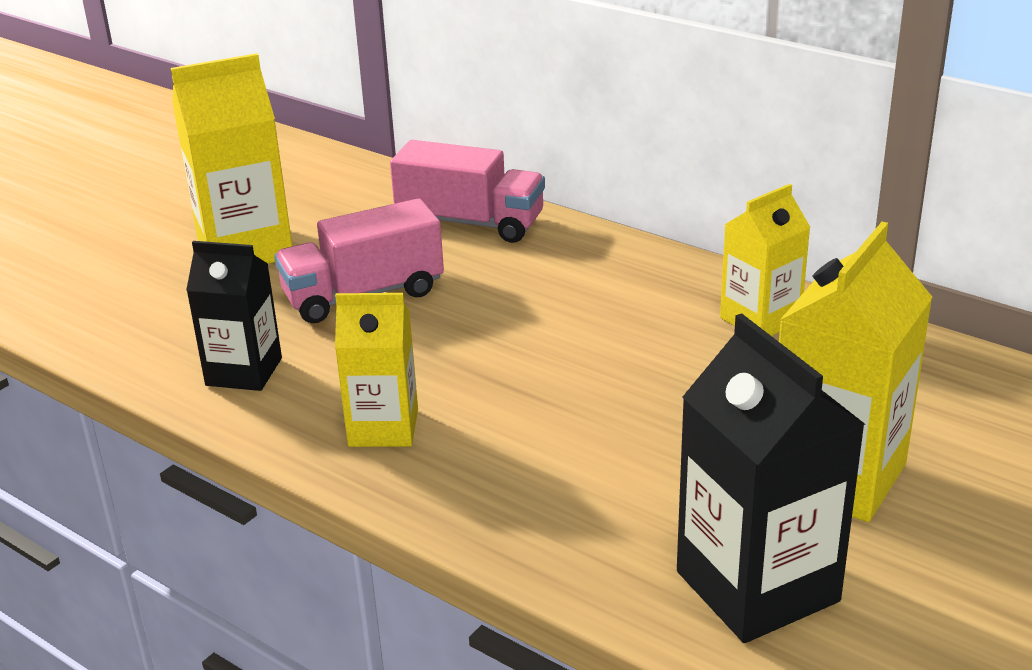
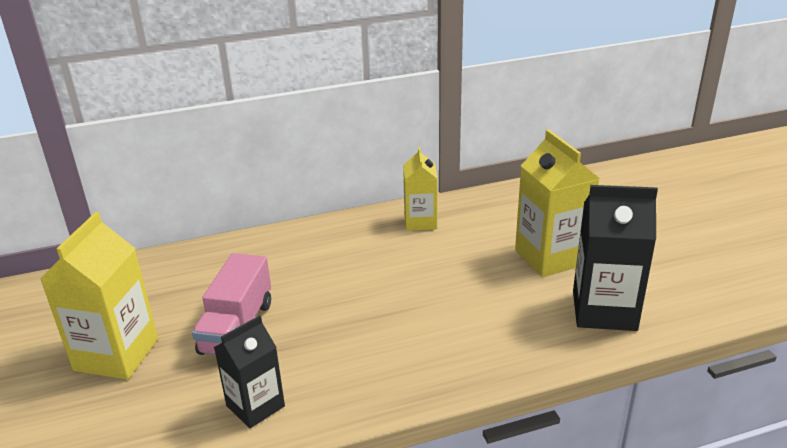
camera: 55 degrees left, 0 degrees up
(383, 428) = (375, 372): yellow carton -> none
(470, 223) = (219, 261): pink truck -> none

